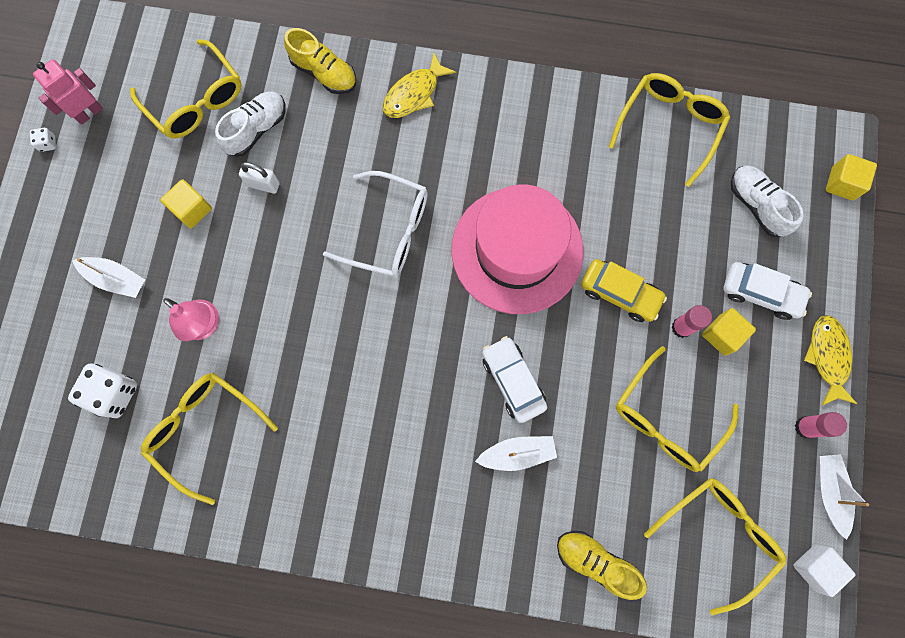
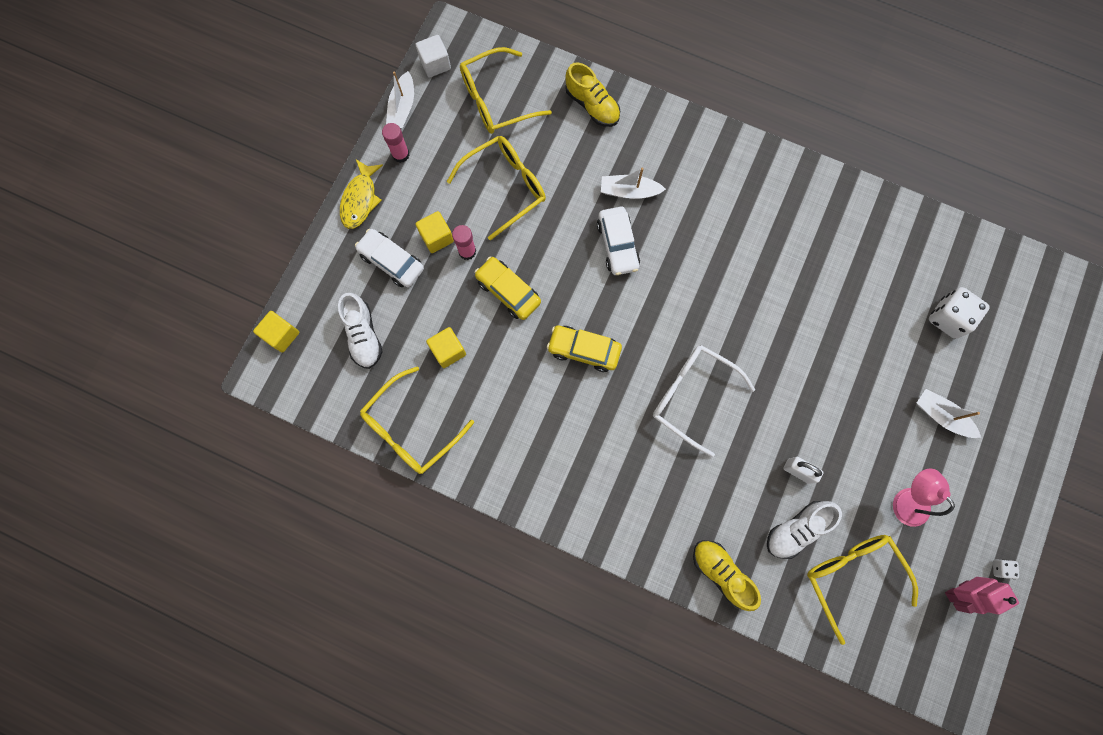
camera: 165 degrees left, 0 degrees up
(192, 209) = (867, 463): yellow cube -> yellow cube (448, 351)
(205, 326) = (866, 354): pink lamp -> pink lamp (905, 499)
(206, 431) = (874, 269): yellow glasses -> none
(414, 94) = (639, 526): yellow fish -> none
(517, 250) = (584, 350): pink hat -> yellow car

